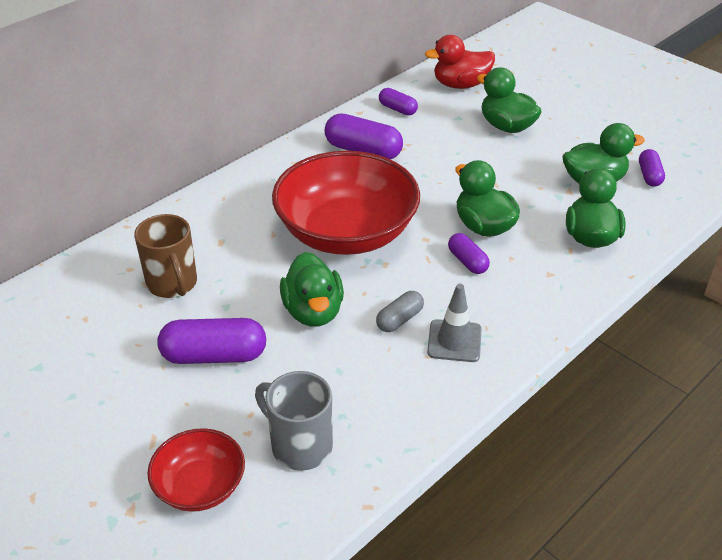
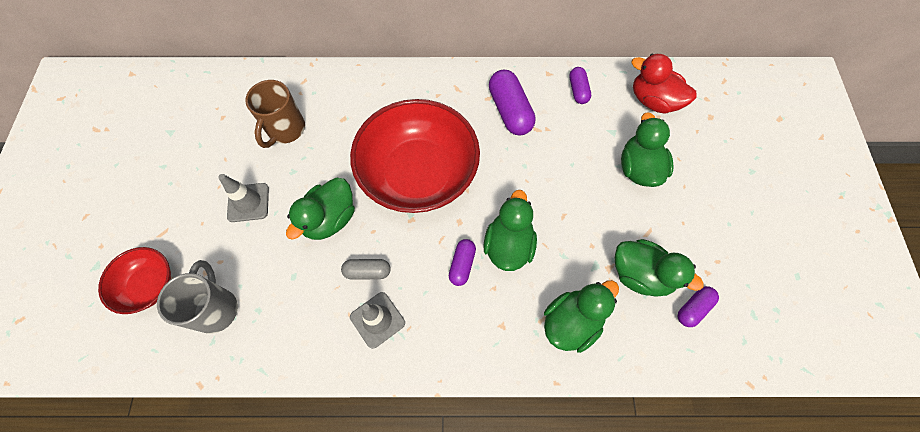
camera: 45 degrees right, 25 degrees up
(214, 355) = (248, 202): purple capsule -> grey traffic cone

